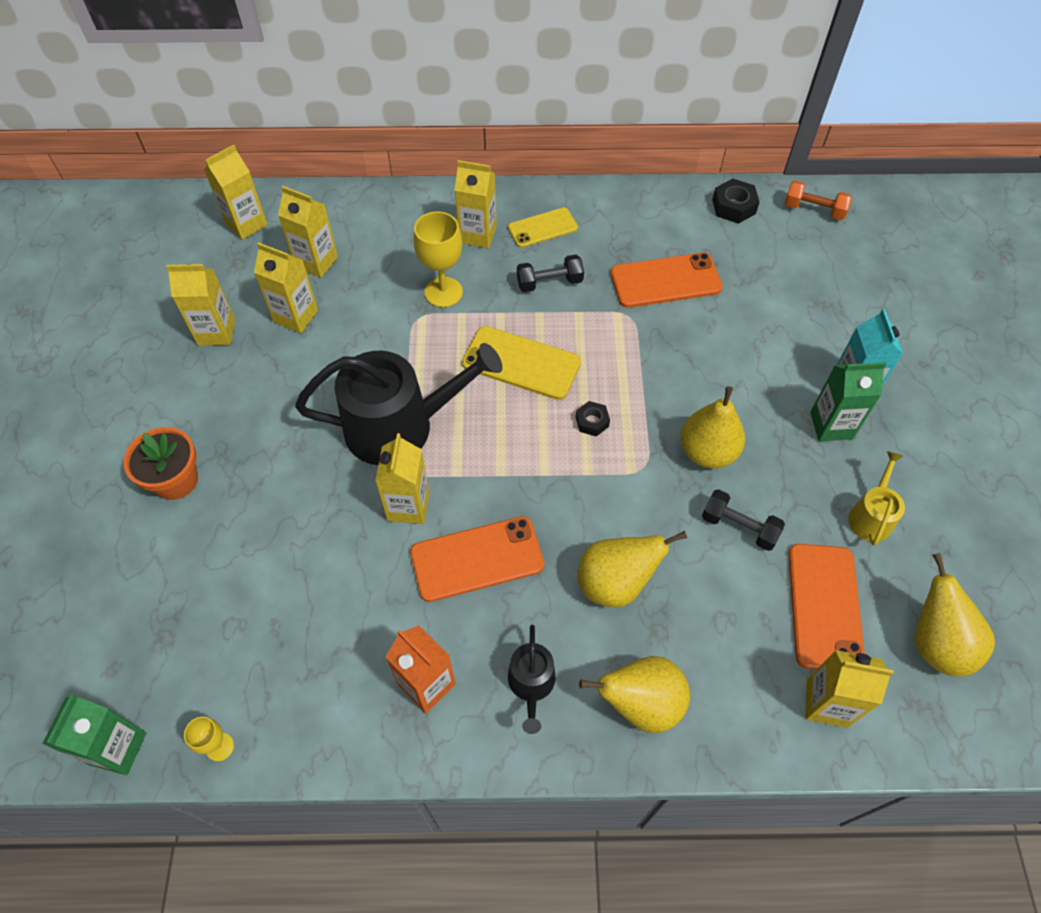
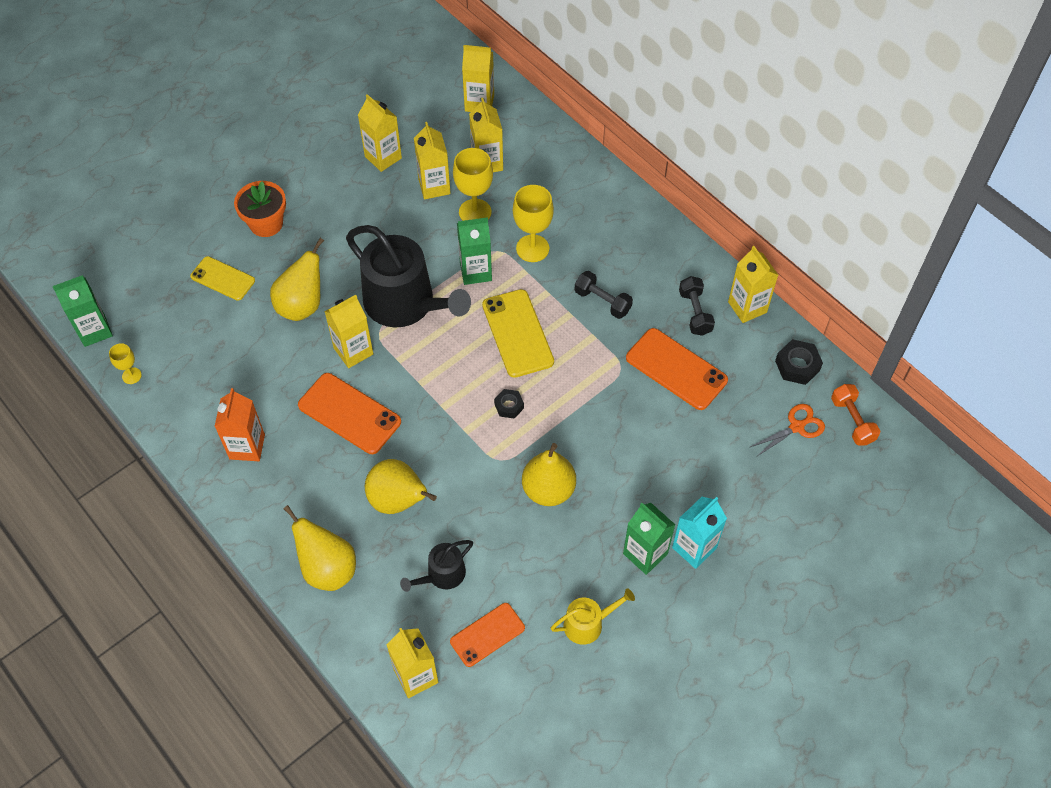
camera: 50 degrees right, 0 degrees up
(358, 306) = (475, 212): none -> yellow goblet
(423, 349) = (475, 271): none -> green carton
(478, 235) = (602, 231): yellow carton -> yellow carton (747, 307)
(531, 684) = (291, 501): black watering can -> black watering can (442, 575)
(542, 228) = (648, 263): yellow phone -> yellow phone (223, 278)
(739, 527) = (504, 546): black dumbbell -> black dumbbell (695, 312)
(790, 245) = (797, 427): none -> orange scissors
(824, 606) = (487, 634): orange phone -> orange phone, size x0.65
(935, 643) = (518, 720): yellow pear -> yellow pear (302, 305)

